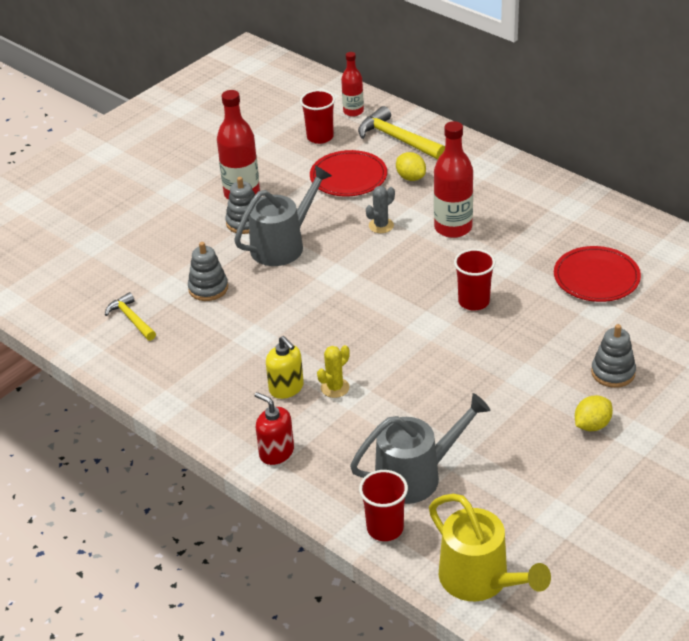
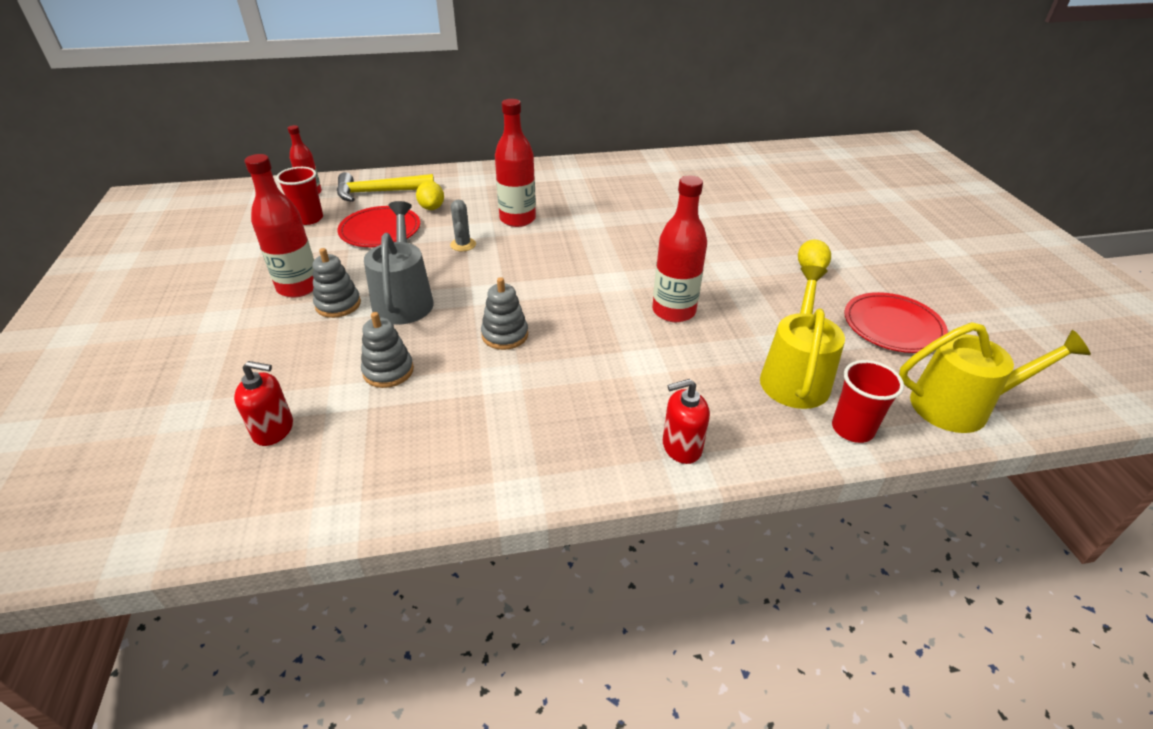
camera: 55 degrees left, 0 degrees up
(117, 282) = (274, 430): none -> red soap dispenser
(131, 319) = (347, 450): yellow hammer -> none
(286, 388) = (596, 393): yellow soap dispenser -> none
(335, 388) = (631, 365): yellow cactus -> none
(411, 177) = (432, 208): yellow lemon -> yellow lemon turned 75 degrees clockwise
(415, 476) = (795, 377): grey watering can -> yellow watering can
(426, 376) = (673, 311): none -> red bottle
(473, 301) = (613, 250): red cup -> none
(596, 277) = (654, 197): red plate -> red plate (893, 326)
(613, 373) = (761, 236): grey stacking toy -> grey stacking toy (505, 335)

